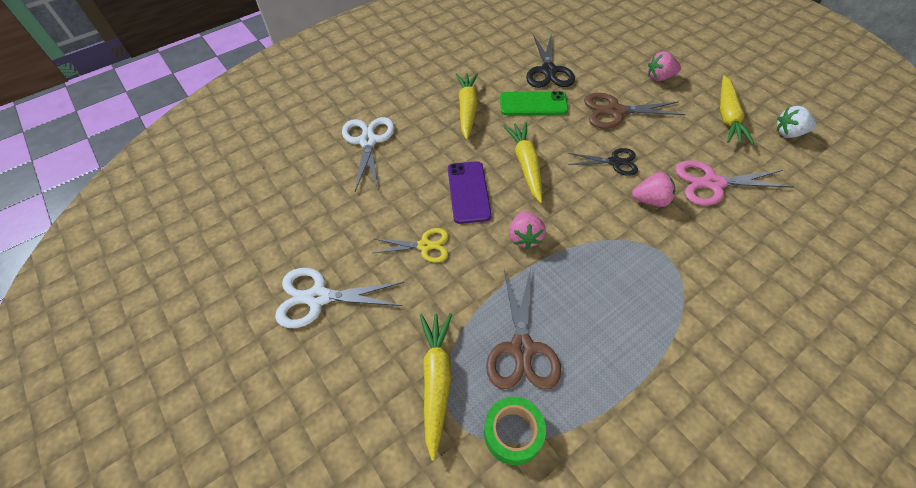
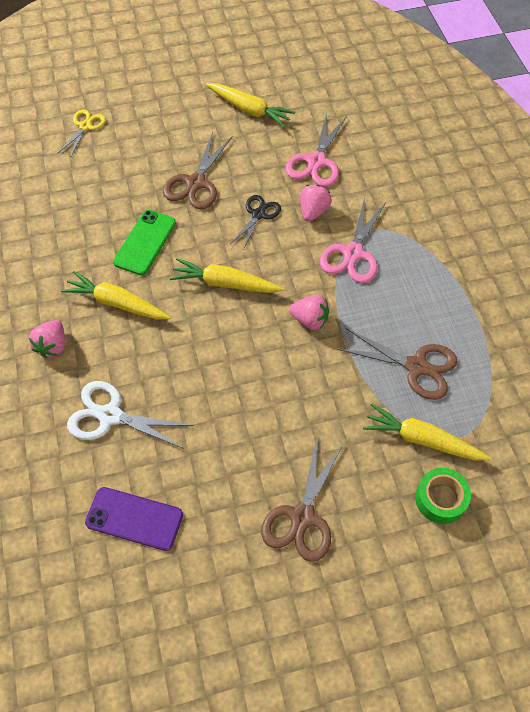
camera: 70 degrees left, 5 degrees up
(318, 298) = (302, 517): white scissors -> brown scissors
(425, 246) = (282, 404): yellow scissors -> yellow scissors (85, 126)
(468, 192) = (234, 344): purple phone -> purple phone (134, 518)
(513, 433) = (481, 400): green tape -> green tape (440, 499)
(548, 71) = (103, 208): black scissors -> none
(625, 248) = (353, 253): none -> pink scissors
(659, 77) = (171, 127): pink strawberry -> pink strawberry (52, 346)
(789, 133) = (290, 84): white strawberry -> none

